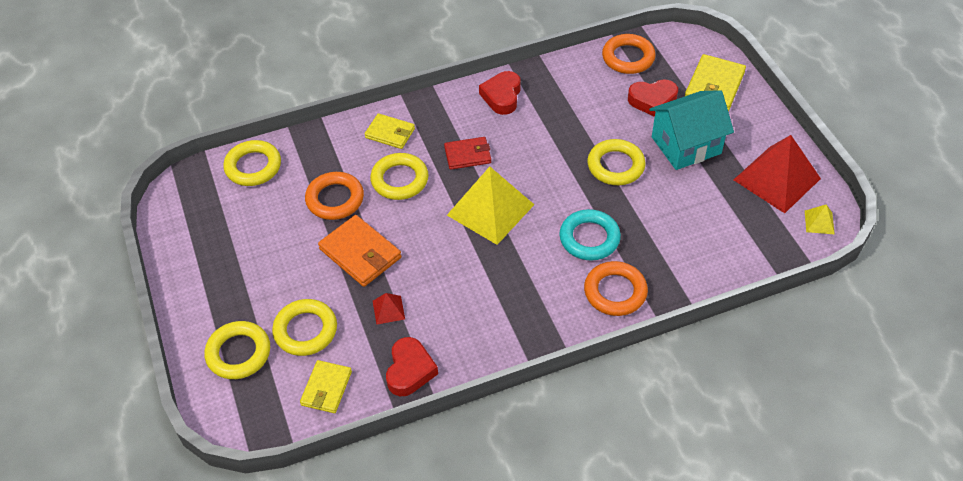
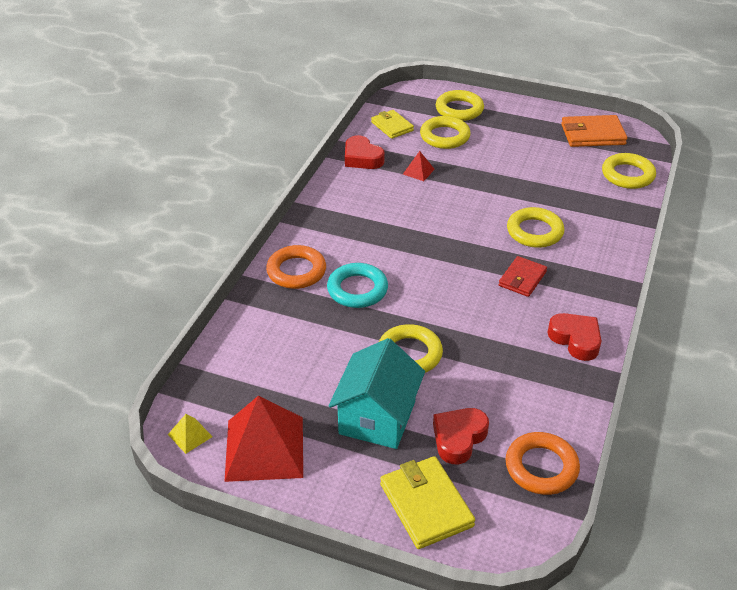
camera: 130 degrees right, 10 degrees down
(335, 199) = (549, 194): orange ring -> none
(360, 253) = (482, 182): orange wallet -> orange wallet (592, 134)
(390, 133) = (595, 252): yellow wallet -> none
(490, 210) = (449, 258): yellow pyramid -> none

